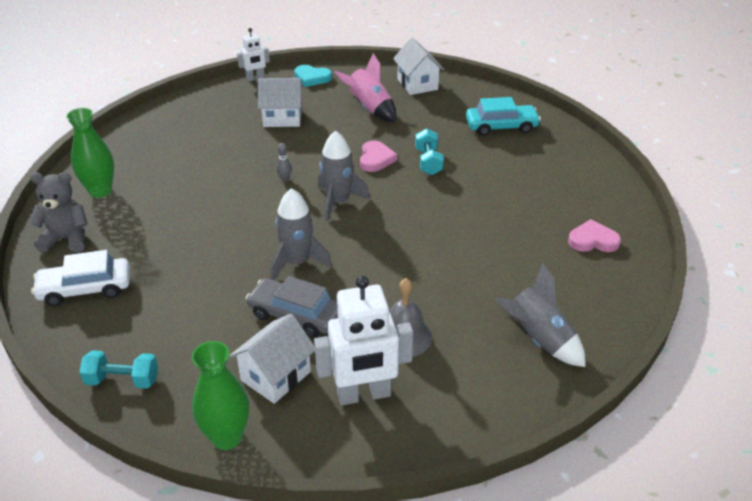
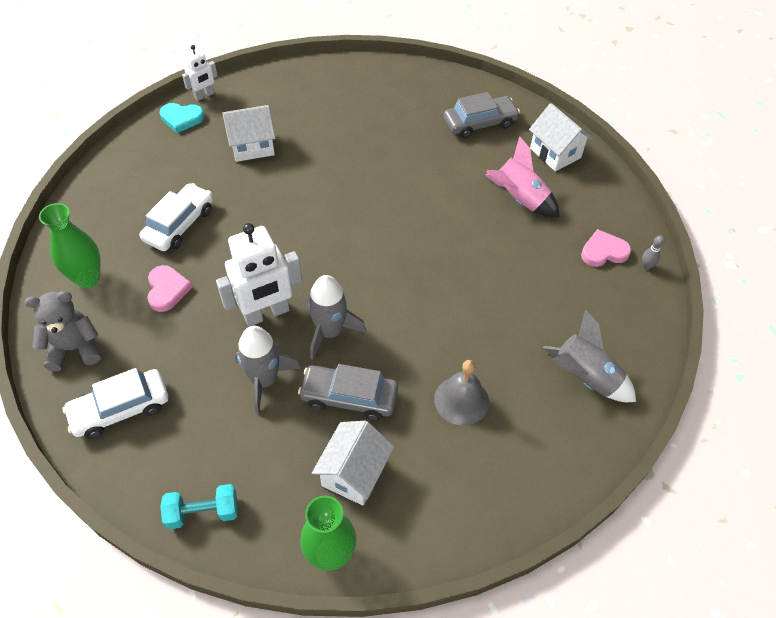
camera: 15 degrees left, 15 degrees up
(195, 164) = (179, 224): none -> white car
(285, 179) = (282, 228): grey bowling pin -> grey bowling pin (646, 266)
(312, 78) = (266, 86): turquoise heart -> turquoise heart (182, 119)
(338, 202) = (346, 248): grey rocket -> grey rocket (264, 380)
(364, 395) = (444, 476): white robot -> white robot (266, 313)
(369, 108) = (340, 119): pink rocket -> pink rocket (519, 199)
(376, 159) = (367, 186): pink heart -> pink heart (167, 290)
(417, 84) = (379, 79): white house -> white house (555, 153)
(428, 162) = (421, 181): turquoise dumbbell -> none
(501, 127) = (480, 123): turquoise car -> grey car

